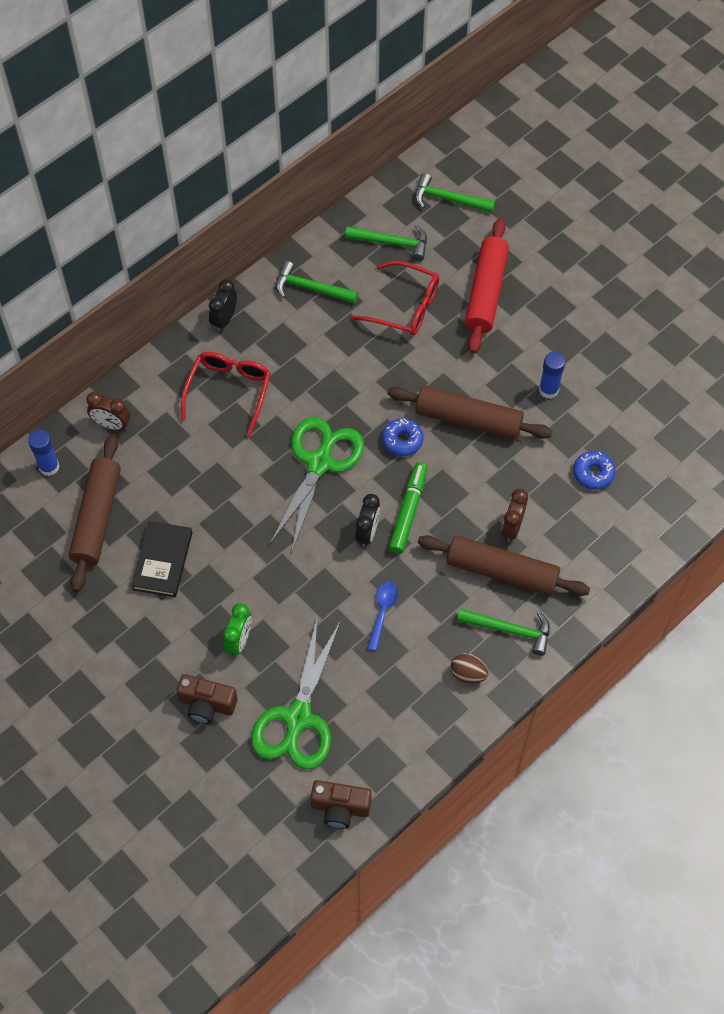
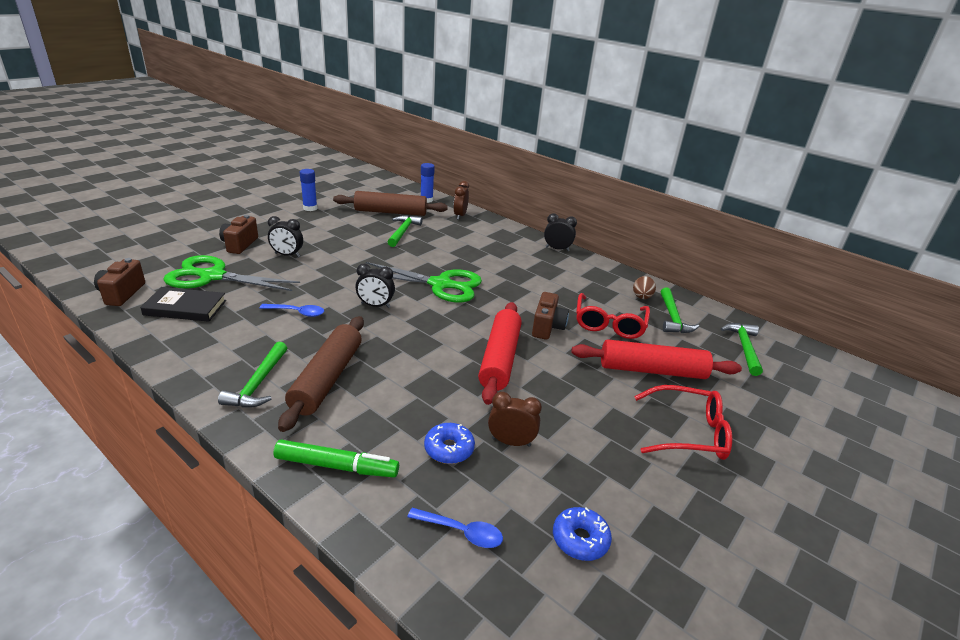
camera: 80 degrees right, 30 degrees down
(162, 561) = (357, 230): black book -> black book (185, 308)
(229, 392) = (496, 251): red glasses -> red glasses (688, 432)
(239, 641) = (287, 255): green clock -> black clock
(311, 288) = (603, 281): green hammer -> green hammer (403, 232)
(402, 440) = (469, 322): blue donut -> blue donut (580, 539)
(408, 511) = (396, 325): green marker -> green marker (336, 466)
(412, 367) = (547, 327): none -> brown camera
(468, 419) = (500, 359): brown rolling pin -> red rolling pin
(468, 674) = (218, 357): brown egg -> brown egg (641, 297)
(512, 527) = (378, 386): brown clock -> brown clock (511, 442)
(548, 390) = (551, 413): blue glue stick -> blue glue stick (310, 208)
(674, 471) = (461, 532): none -> blue spoon

